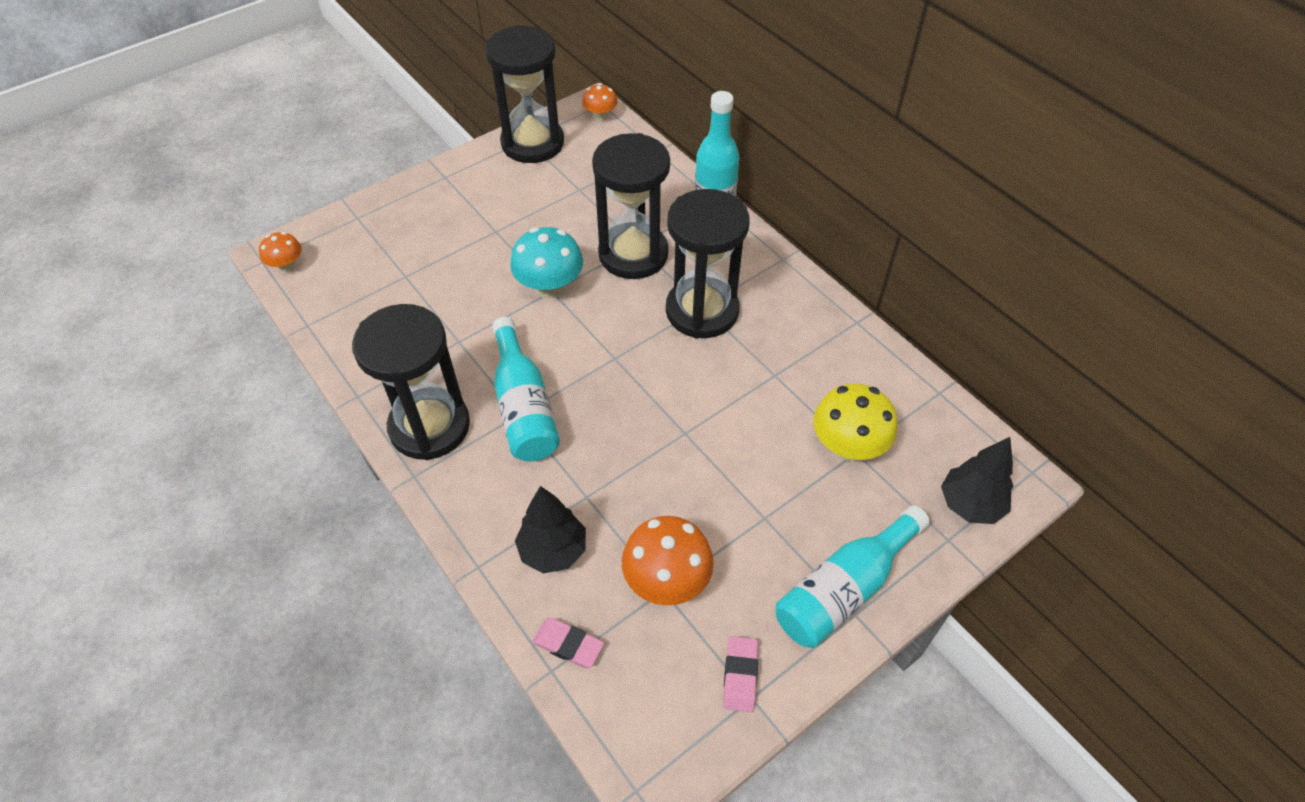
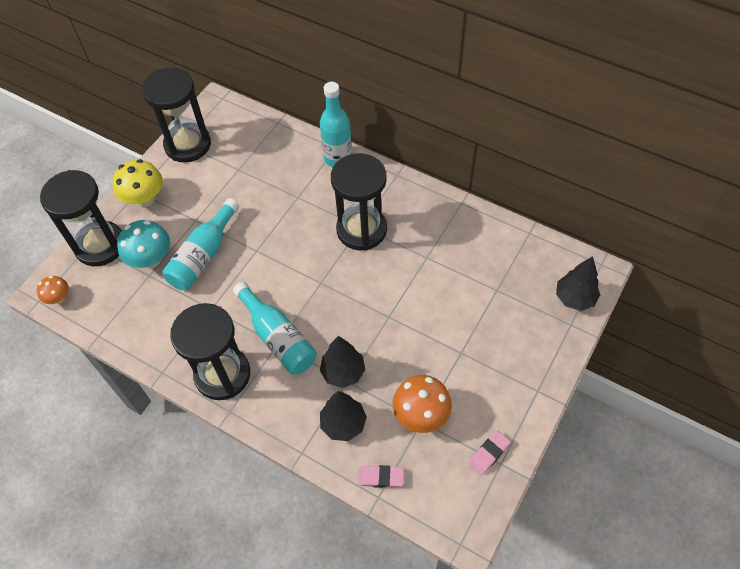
camera: 20 degrees left, 5 degrees up
(550, 287) = (253, 248): turquoise mushroom -> turquoise mushroom (151, 259)
(587, 482) = (343, 372): none -> black tree
(600, 116) = (225, 108): orange mushroom -> none
(633, 254) = (298, 205): black hourglass -> black hourglass (100, 245)
(740, 675) = (489, 453): pink eraser -> pink eraser turned 60 degrees clockwise
(844, 589) = (525, 378): turquoise bottle -> turquoise bottle (203, 255)
(848, 446) = (490, 288): yellow mushroom -> yellow mushroom (144, 198)

